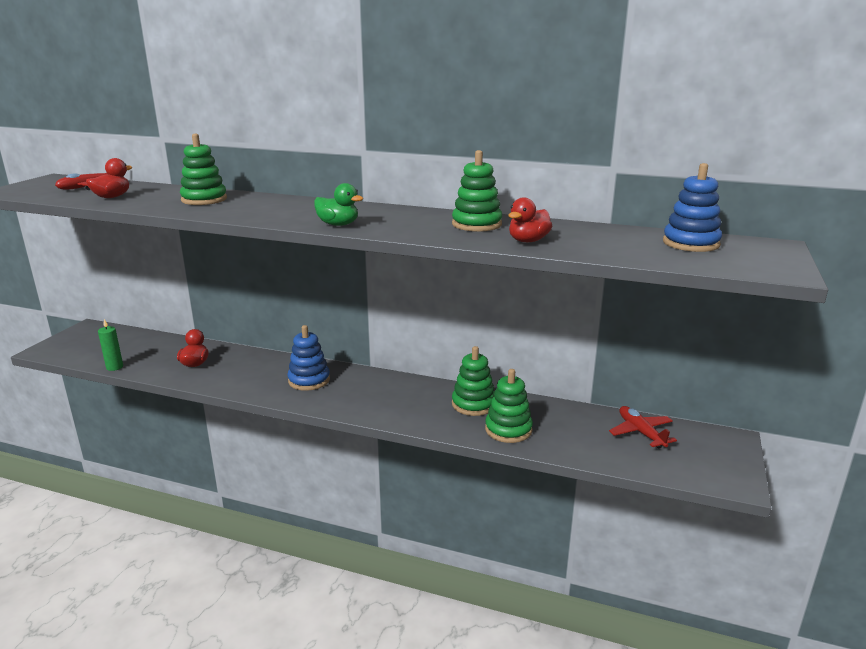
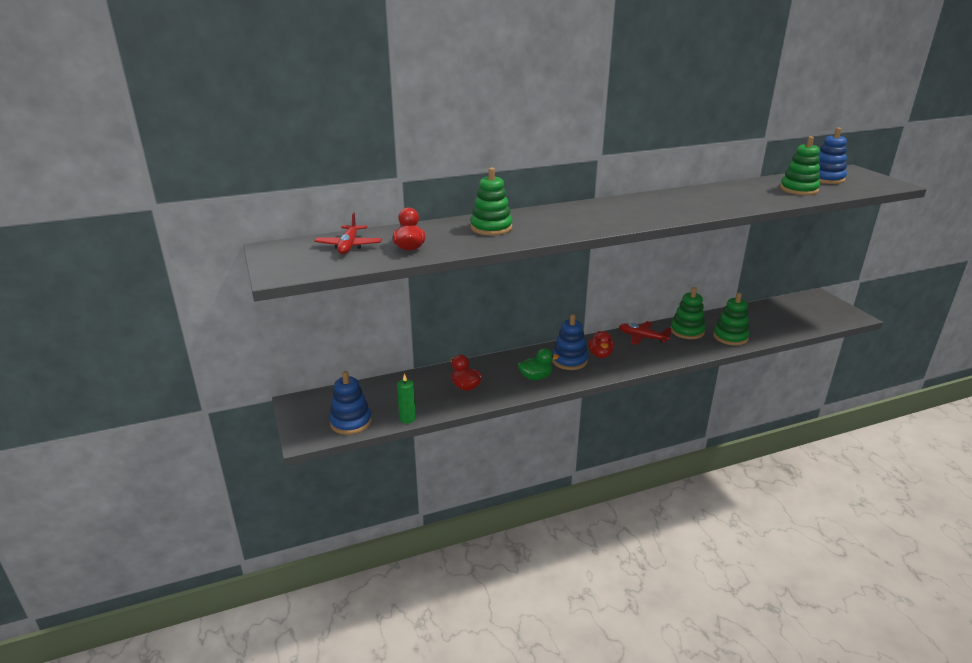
camera: 40 degrees left, 5 degrees up
(84, 353) = (351, 422): none -> blue stacking toy
(338, 224) = (646, 219): green duck -> green duck (535, 377)
(476, 224) = (711, 196): green stacking toy -> green stacking toy (798, 189)
(528, 241) = (766, 199): red duck -> red duck (600, 354)
(641, 432) = (783, 310): red plane -> red plane (642, 337)

